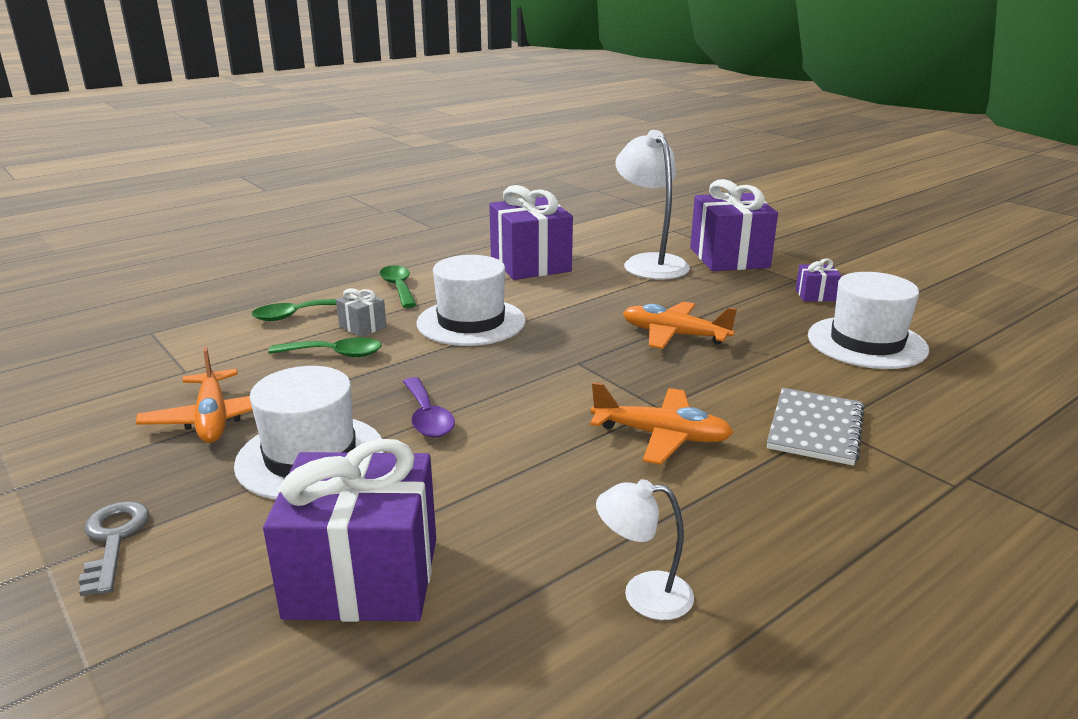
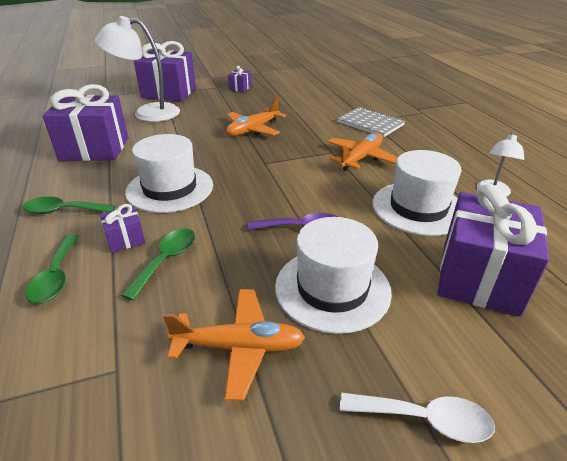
camera: 70 degrees left, 10 degrees up
(113, 540) = (425, 420): grey key -> white spoon
(363, 326) = (125, 239): grey gift -> purple gift
(866, 343) = (299, 93): white hat -> white hat (418, 208)

